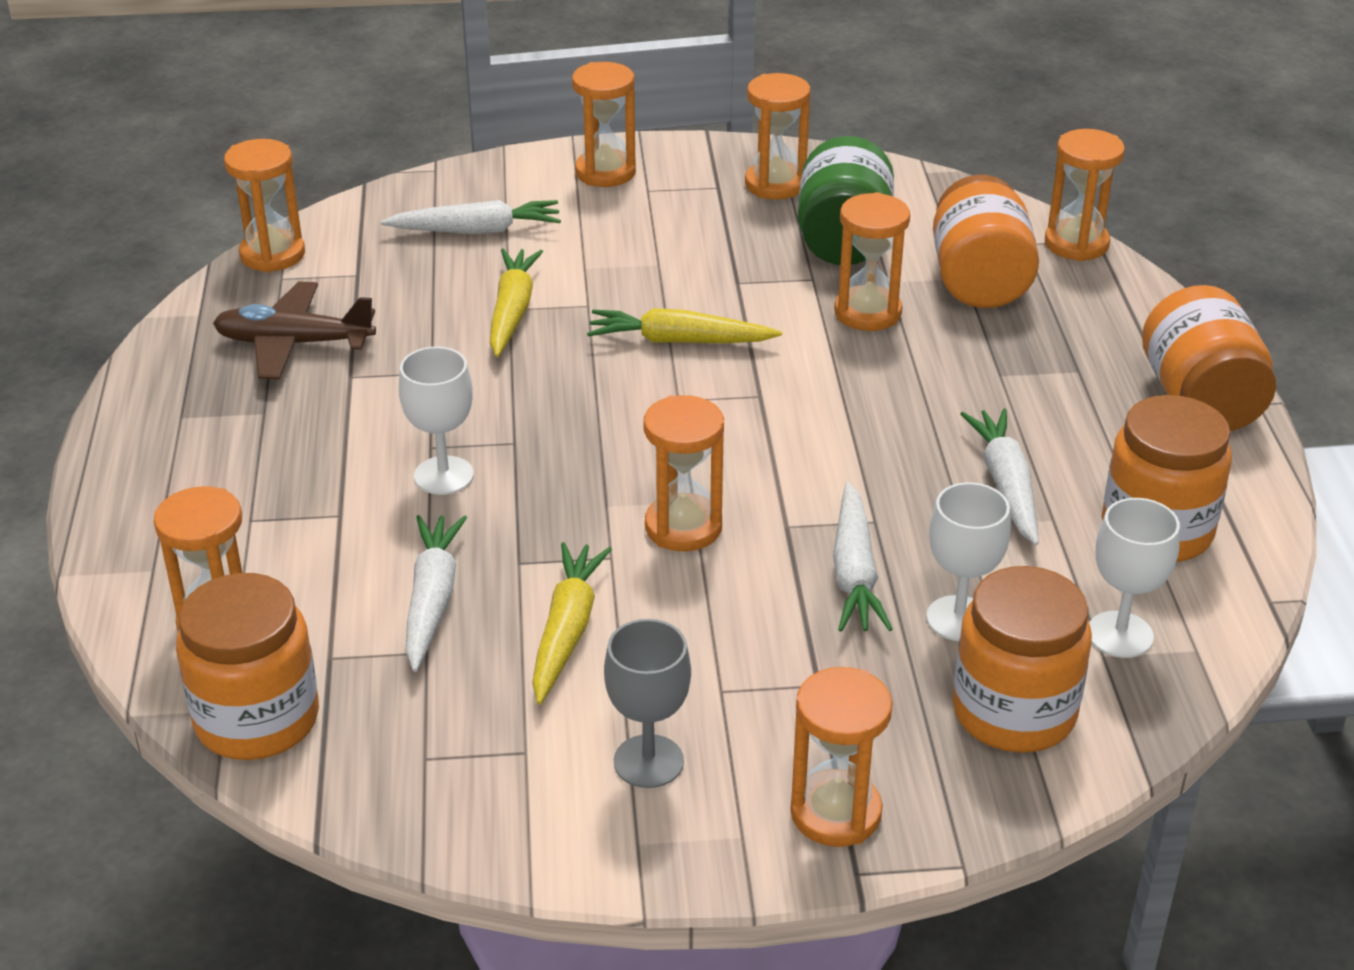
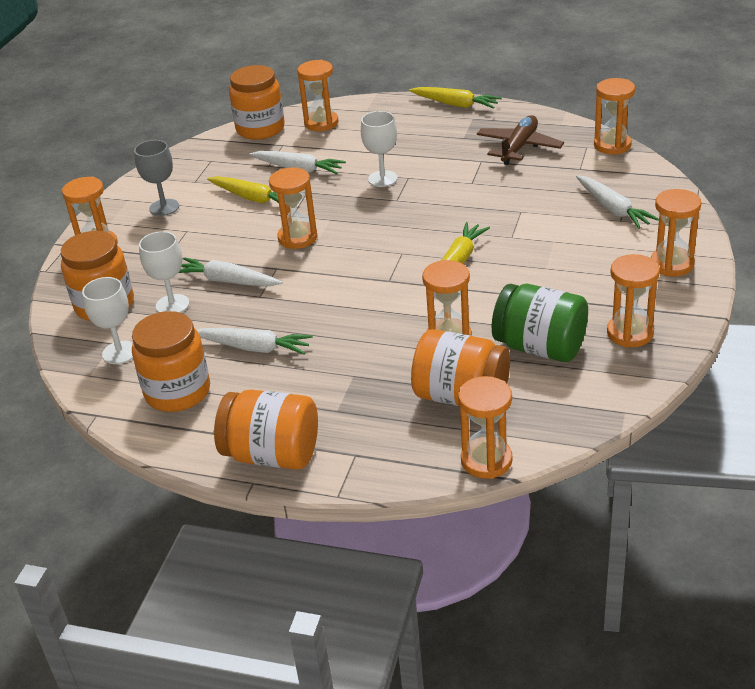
camera: 115 degrees right, 0 degrees up
(476, 230) = (613, 209): white carrot -> white carrot turned 45 degrees counterclockwise
(512, 311) = (517, 212): yellow carrot -> yellow carrot (455, 104)

